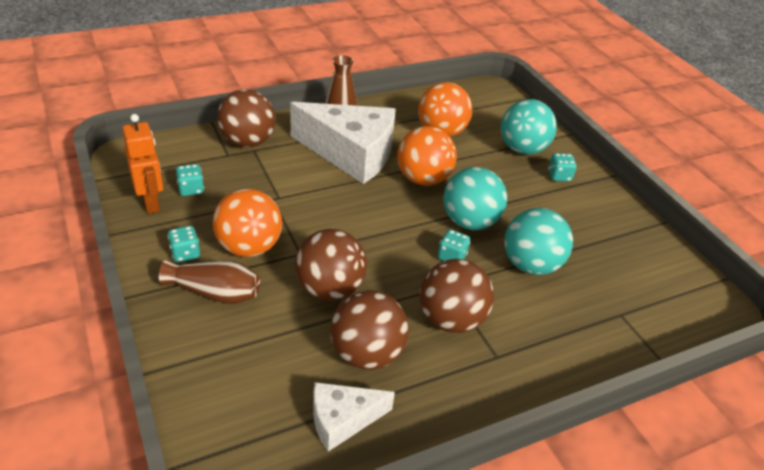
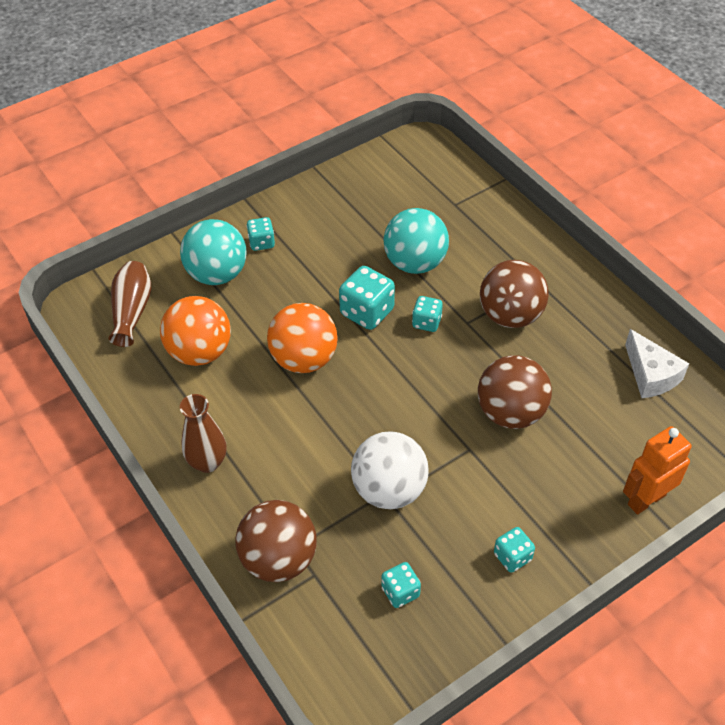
camera: 95 degrees left, 10 degrees up
(151, 202) = (440, 628): orange robot -> orange robot (646, 499)
(215, 293) = (556, 509): brown vase -> brown vase (132, 311)
(249, 247) = (479, 498): orange ball -> none
(280, 200) = (389, 490): none -> white ball
(351, 154) = (273, 437): white cheese -> none
(367, 354) = (576, 370): brown ball -> none
(470, 222) = (367, 312): turquoise ball -> turquoise dice

